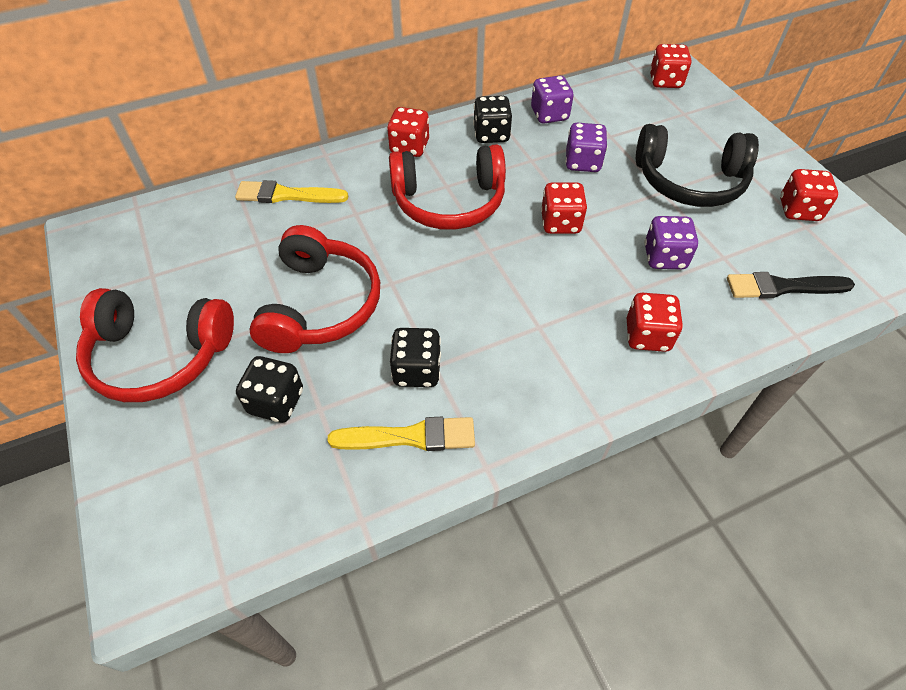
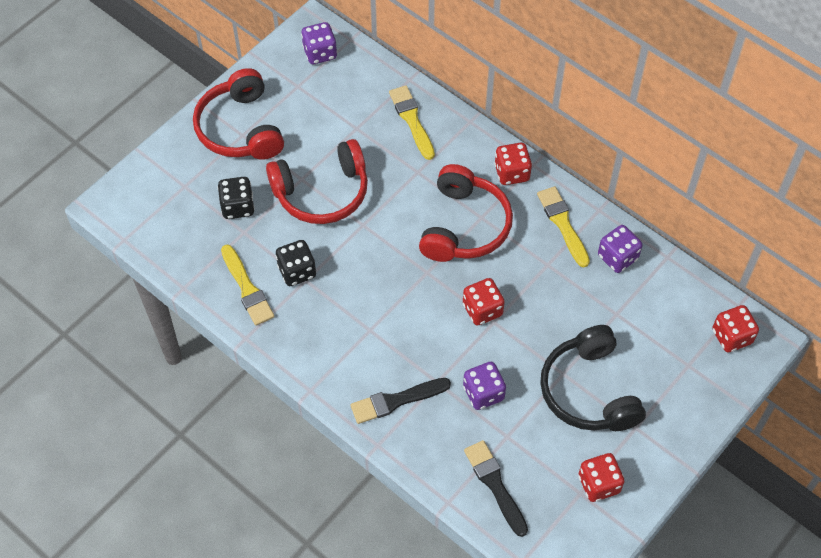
camera: 65 degrees right, 5 degrees up
(449, 201) = (464, 226): red headphones -> red headphones turned 135 degrees counterclockwise
(491, 134) = (563, 224): black dice -> yellow brush
(582, 162) = (566, 303): purple dice -> purple dice (320, 53)
(647, 335) = (396, 401): red dice -> black brush

